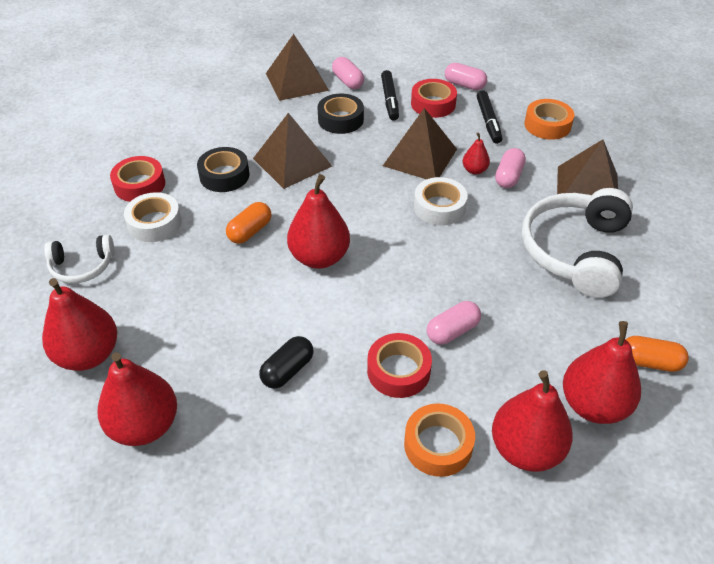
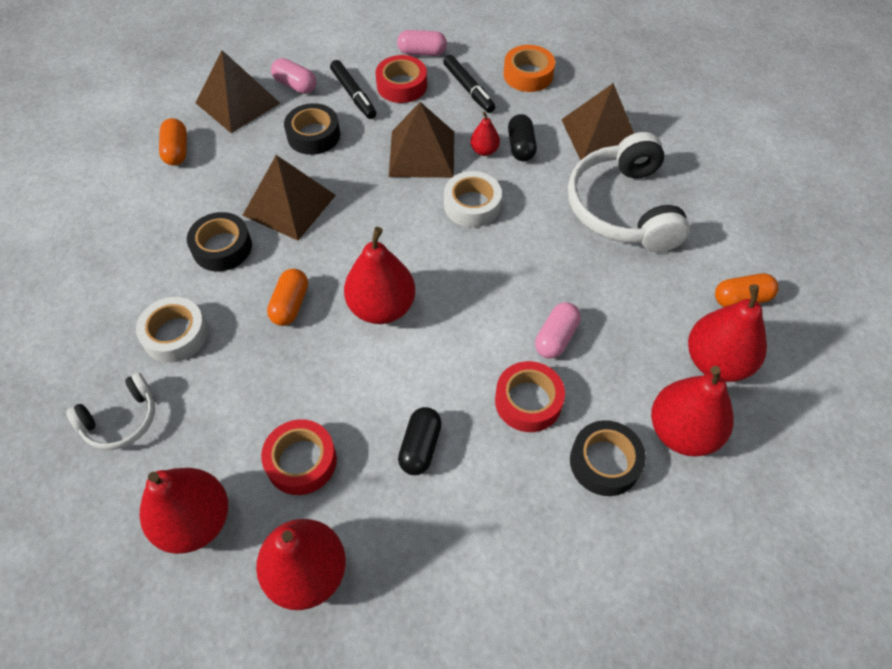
camera: 25 degrees left, 10 degrees up
(140, 185) = (128, 294): red tape -> red tape (301, 461)
(232, 101) = (177, 151): none -> orange capsule
(438, 445) = (604, 462): orange tape -> black tape
(508, 177) = (521, 147): pink capsule -> black capsule

